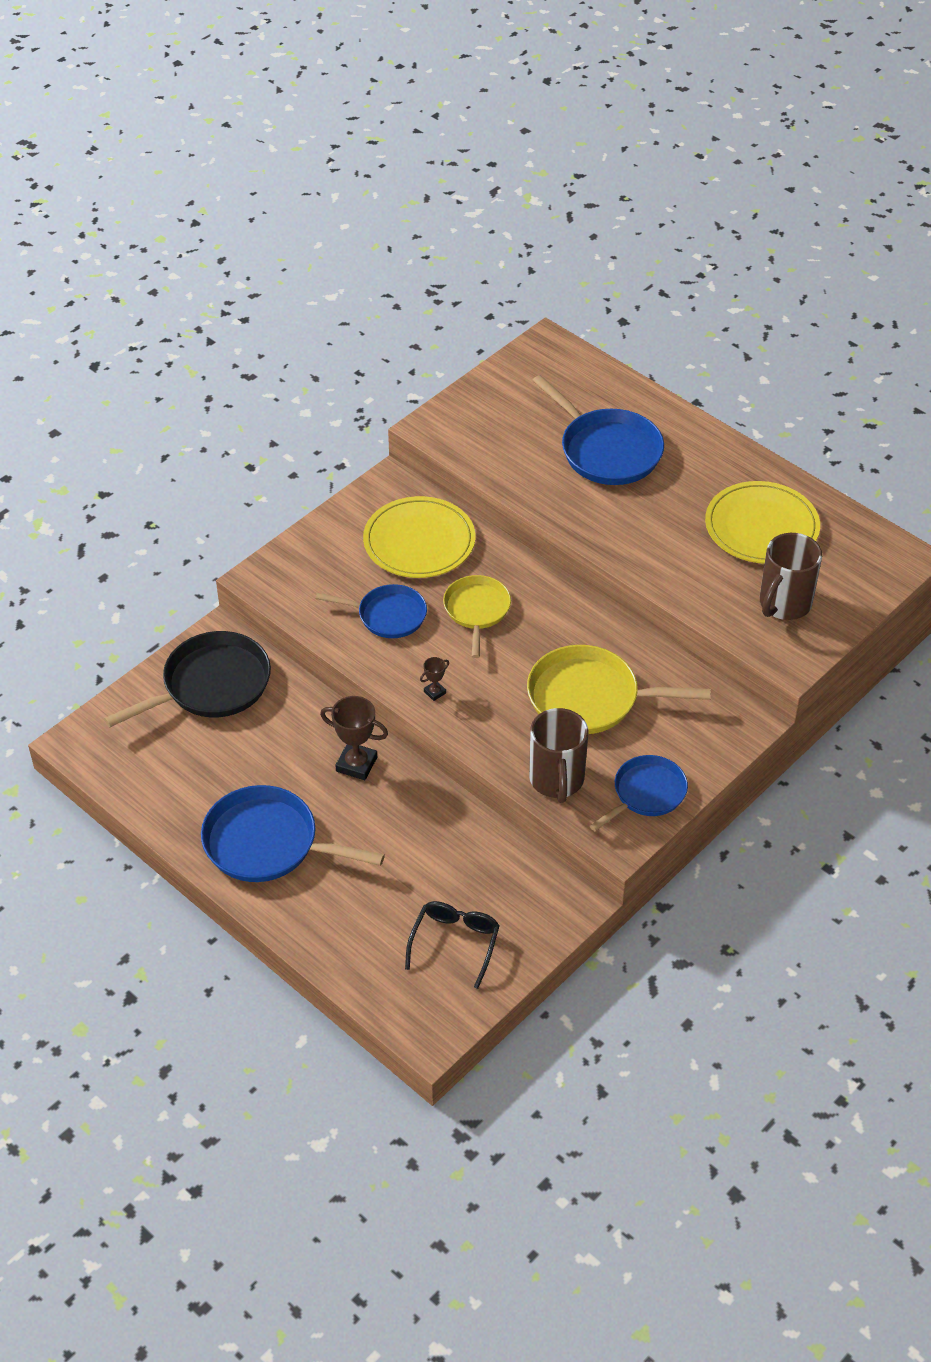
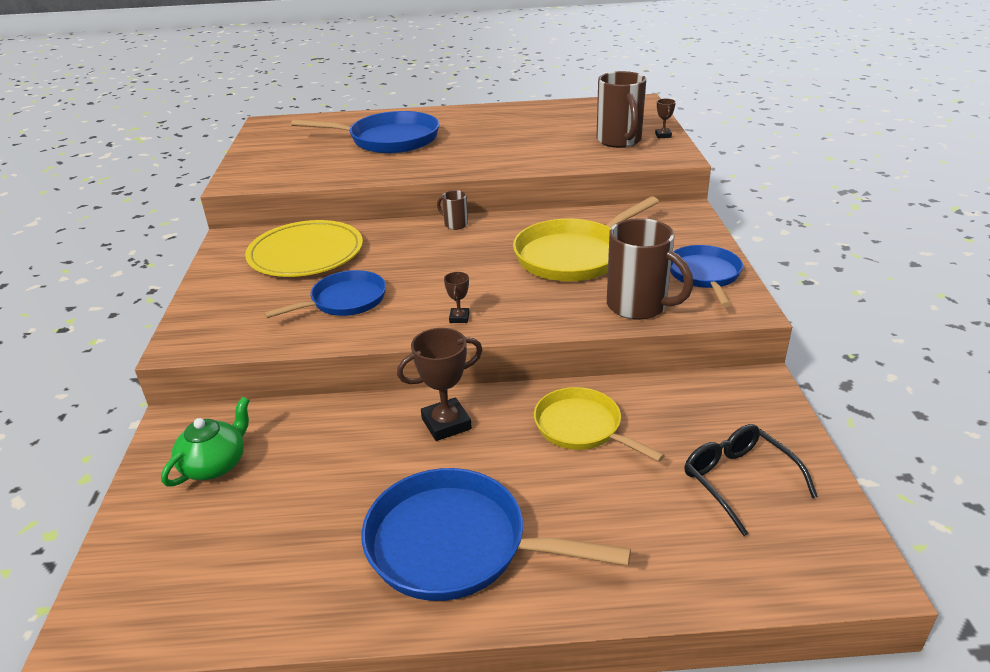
camera: 45 degrees left, 15 degrees down
(211, 685) = (215, 464): black pan -> green teapot
(267, 843) = (456, 544): blue pan -> blue pan turned 45 degrees clockwise
(477, 611) = (413, 261): yellow pan -> yellow pan (582, 427)
(558, 592) = (455, 224): none -> brown mug
(761, 527) = (543, 124): yellow plate -> none
(833, 626) = (663, 135): none -> brown trophy

